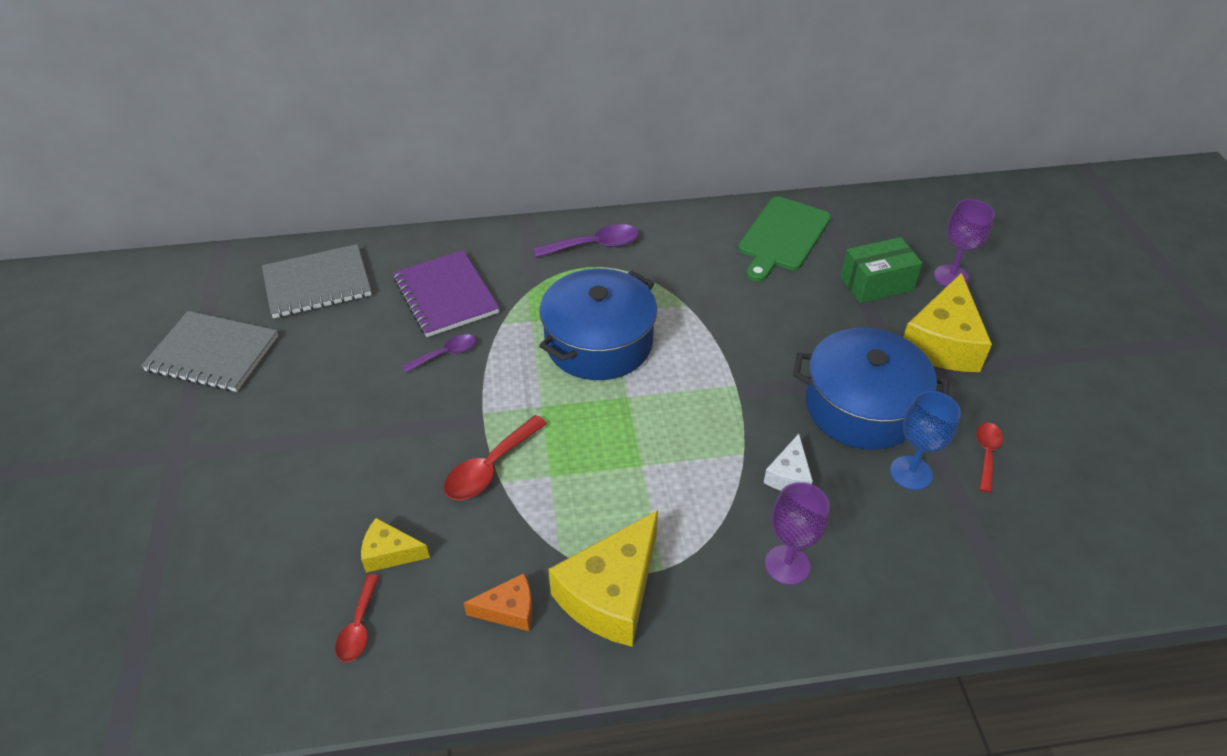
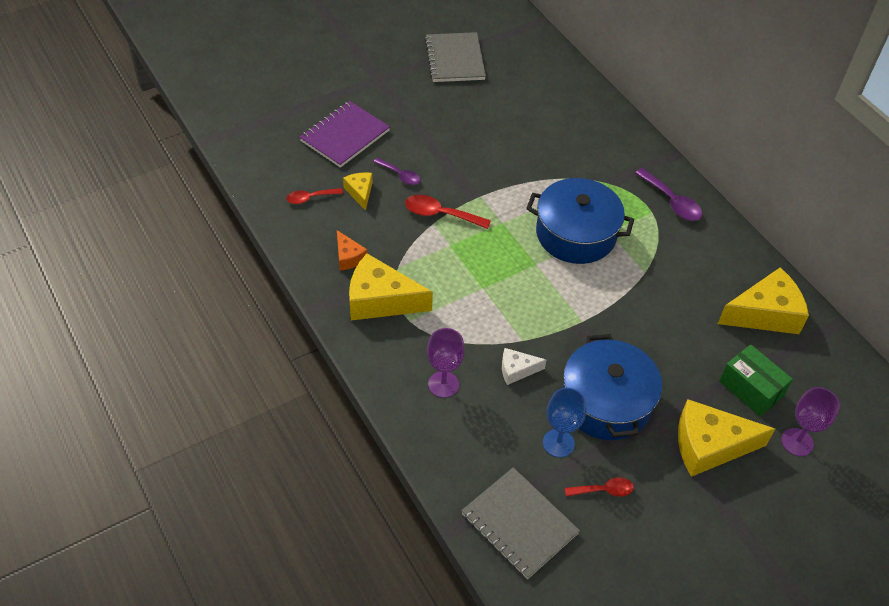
camera: 65 degrees right, 5 degrees up
(317, 284) = (538, 78): grey notebook -> grey notebook (519, 524)
(445, 354) = (517, 160): purple spoon -> purple spoon (400, 175)
(446, 296) = (568, 141): purple notebook -> purple notebook (345, 136)
(782, 237) = (765, 313): green cutting board -> yellow cheese

